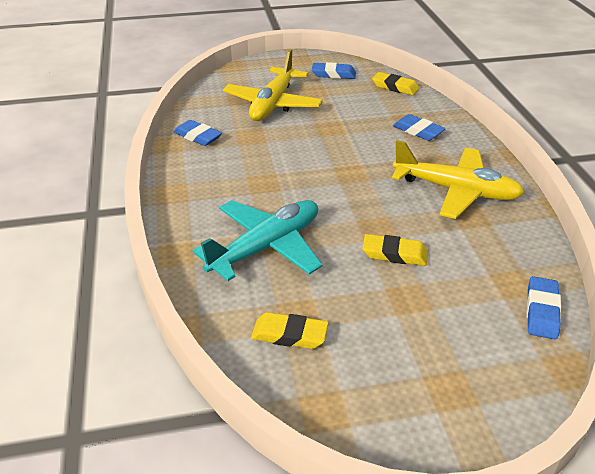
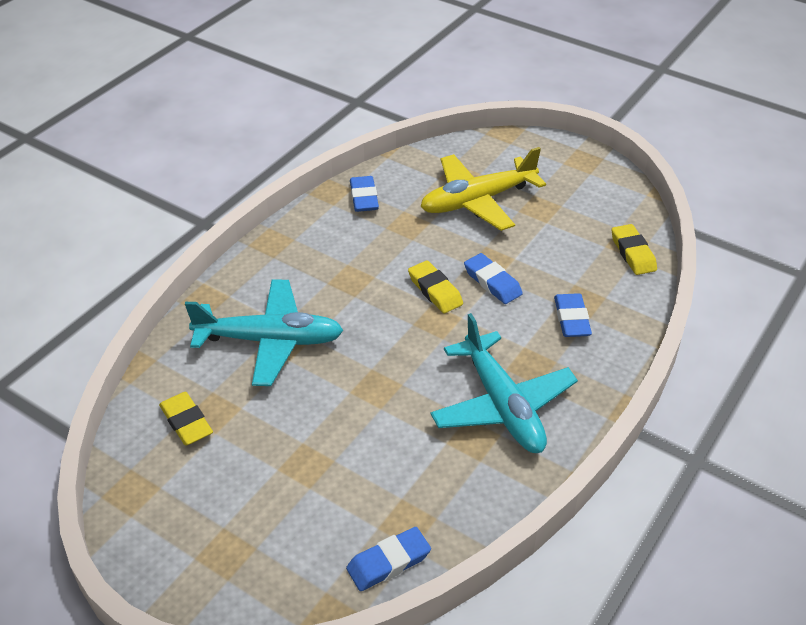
camera: 45 degrees right, 5 degrees up
(333, 74) = (591, 199): blue eraser -> blue eraser (492, 282)
(394, 254) = (353, 421): yellow eraser -> yellow eraser (435, 290)
(456, 191) = (502, 405): yellow plane -> turquoise plane

